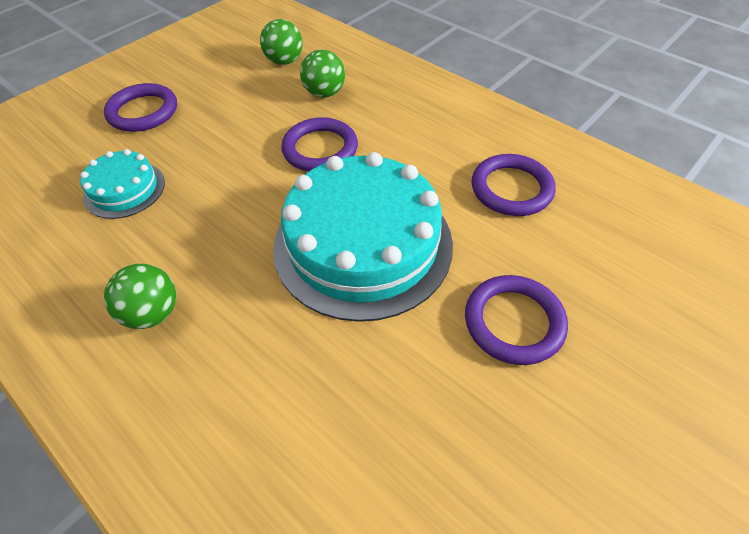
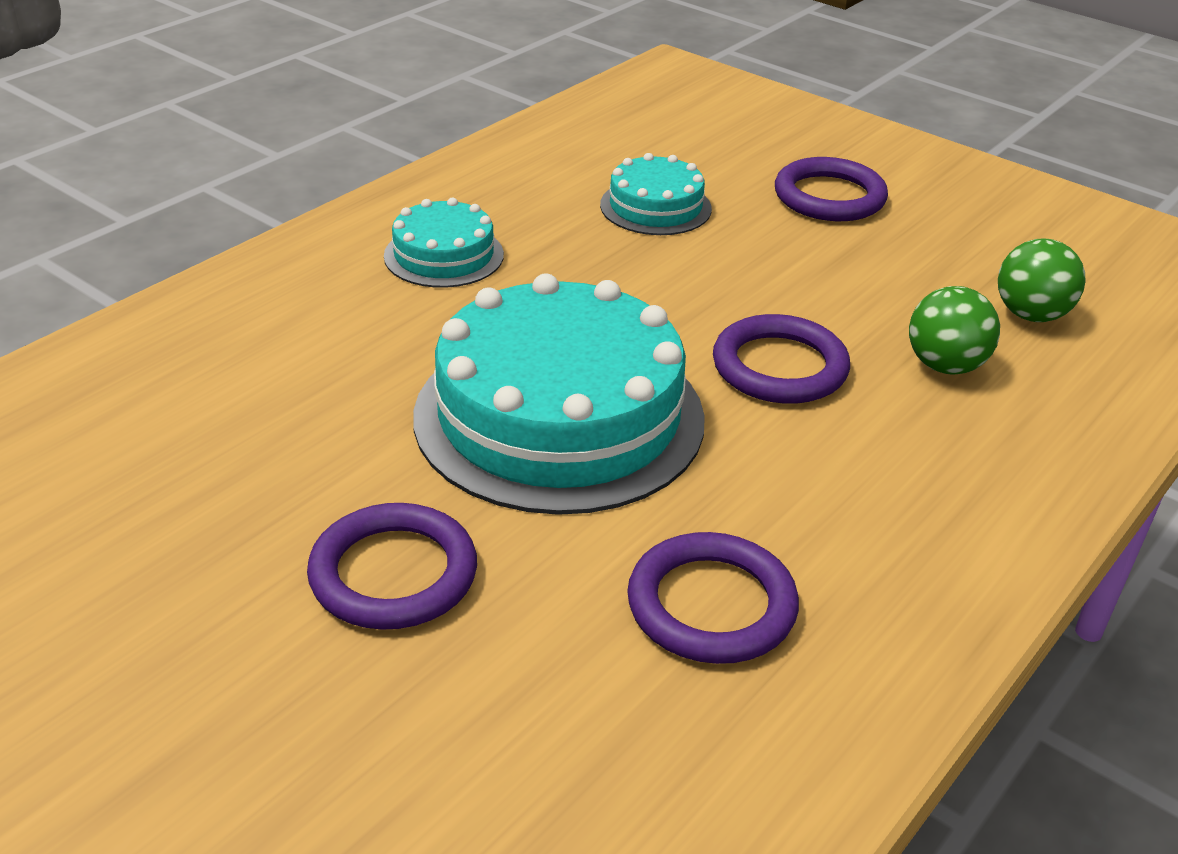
camera: 85 degrees right, 15 degrees down
(153, 313) = (444, 255): green ball -> turquoise cake

